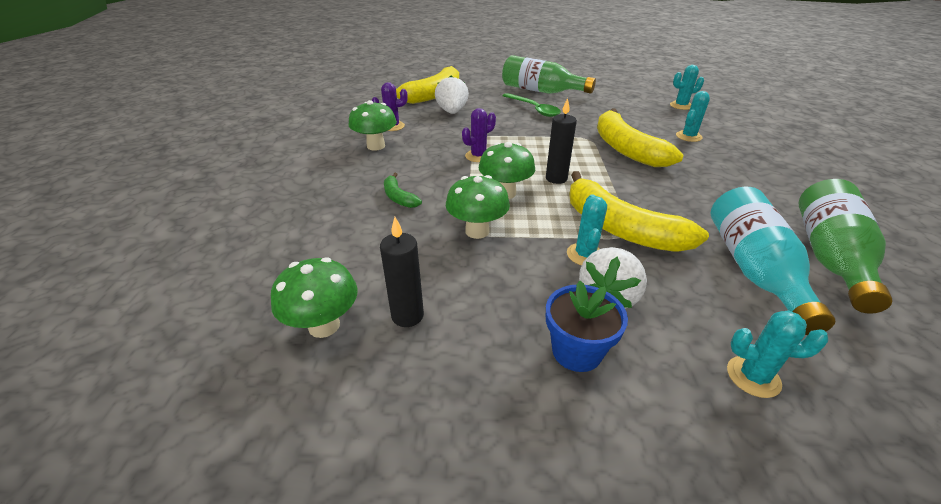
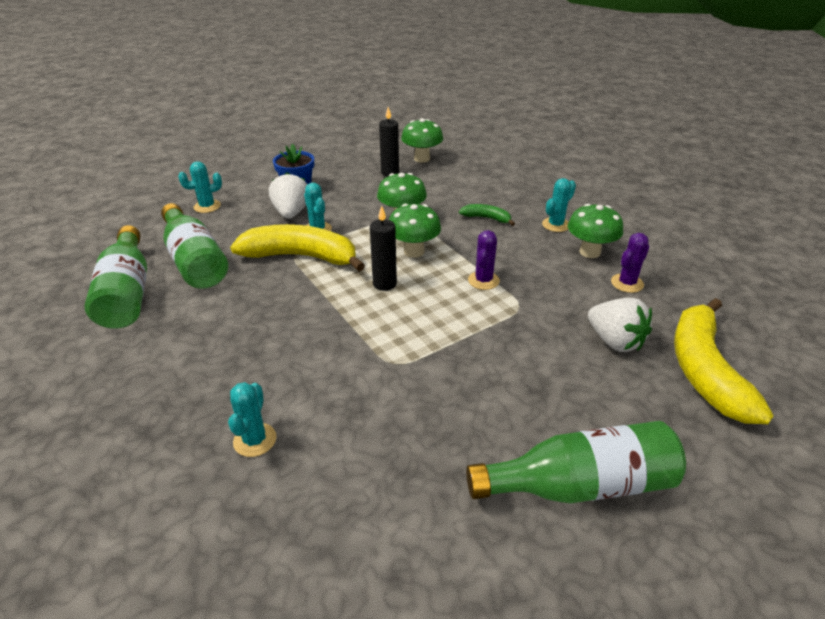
camera: 145 degrees right, 0 degrees up
(534, 109) = (525, 406): green spoon -> none
(626, 149) = (337, 364): yellow banana -> none
(681, 106) = (281, 574): turquoise cactus -> turquoise cactus (556, 225)
(753, 269) = (195, 261): turquoise bottle -> green bottle

